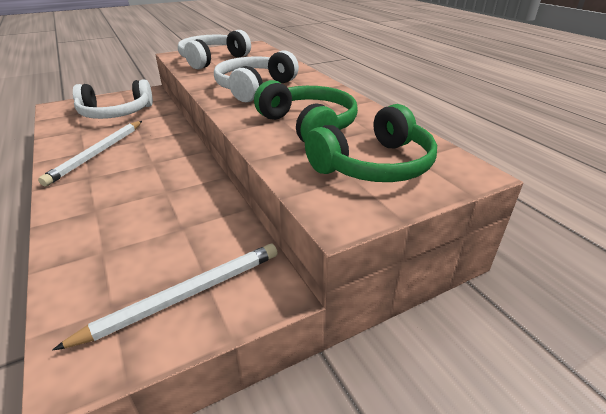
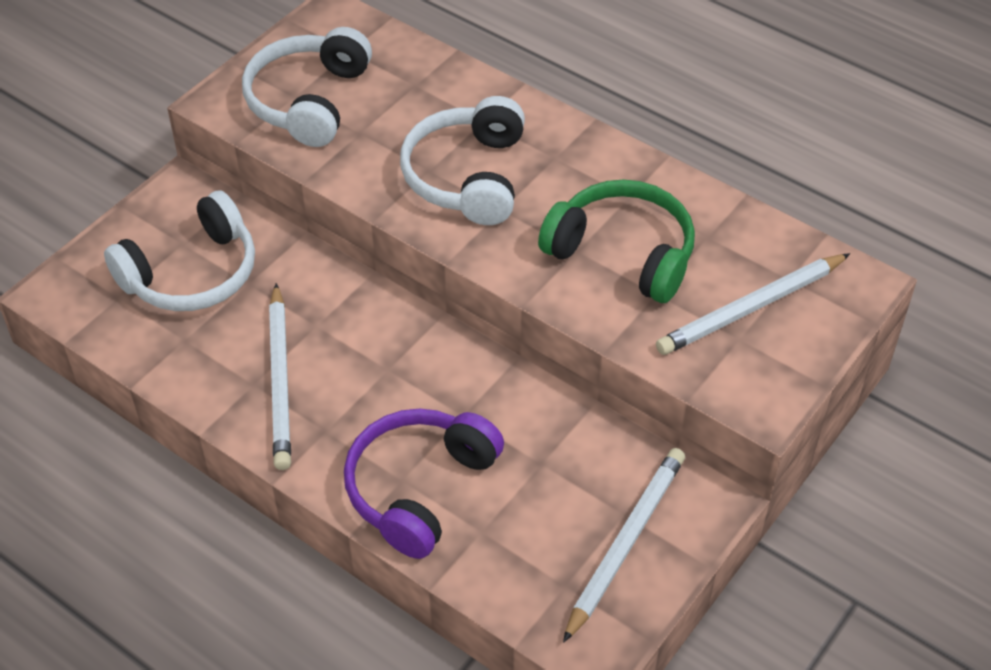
camera: 25 degrees left, 15 degrees up
(98, 217) = (419, 488): none -> purple headphones
(374, 165) = (751, 308): green headphones -> white pencil

